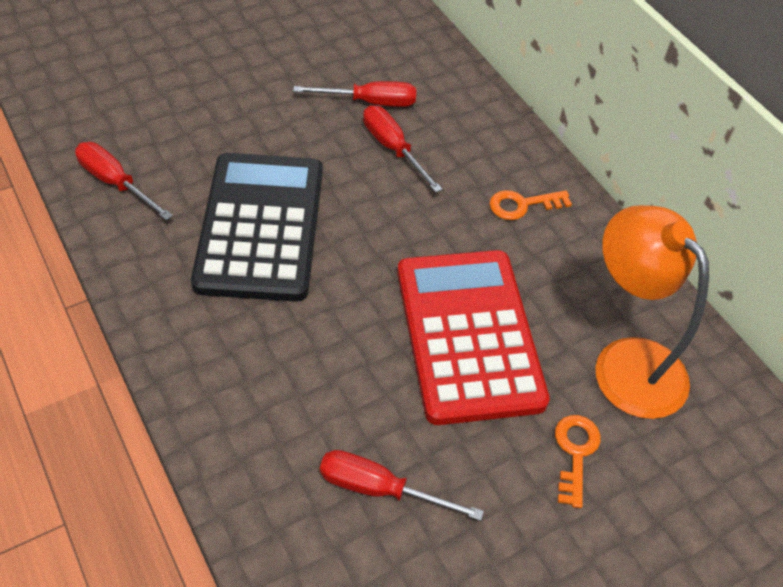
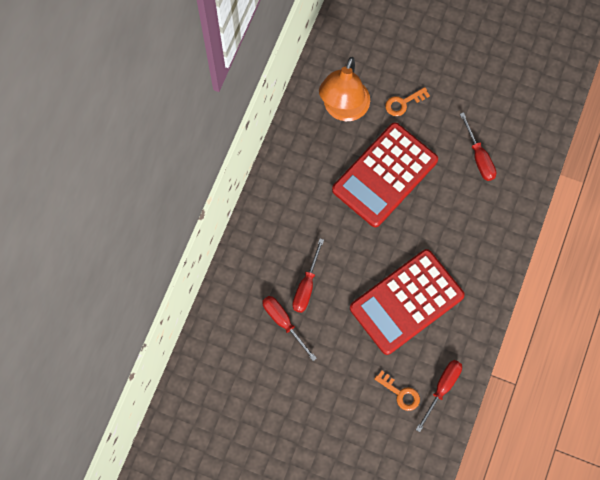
camera: 125 degrees left, 20 degrees up
(115, 183) = (442, 388): red screwdriver -> red screwdriver turned 150 degrees counterclockwise
(260, 227) = (406, 302): black calculator -> red calculator
(522, 205) = (291, 203): orange key -> orange key (400, 393)

